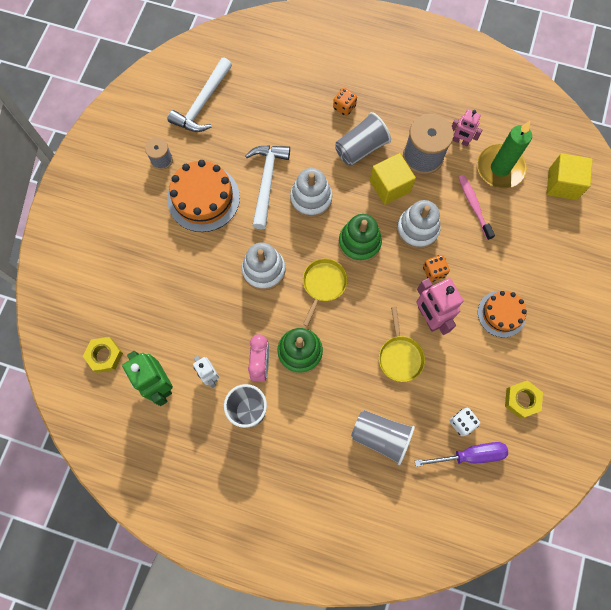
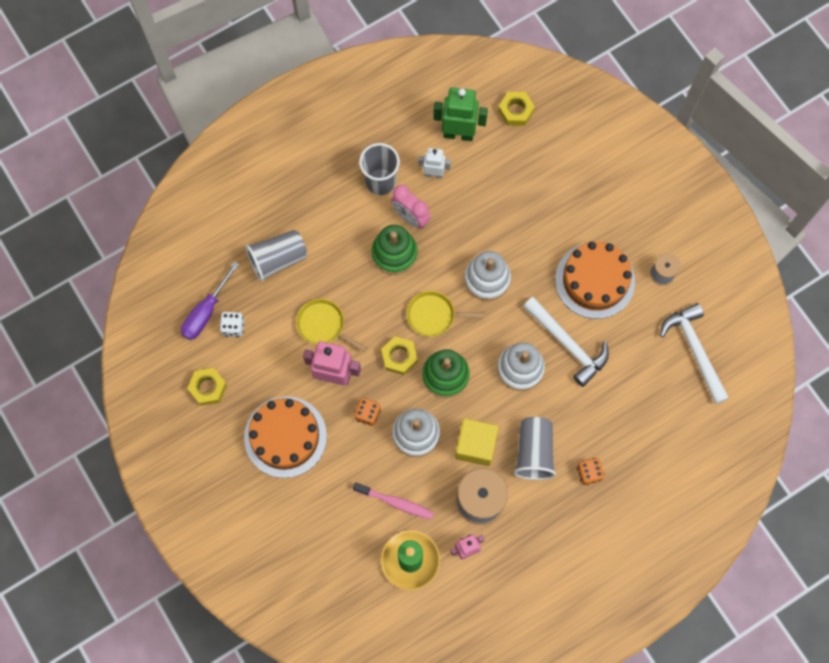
camera: 130 degrees right, 0 degrees up
(323, 284) = (434, 315): yellow pan -> yellow pan turned 120 degrees clockwise
(375, 283) = (399, 357): none -> yellow nut
(501, 313) = (285, 436): orange cake -> orange cake, size x1.59
(562, 184) = (347, 603): yellow cube -> none

